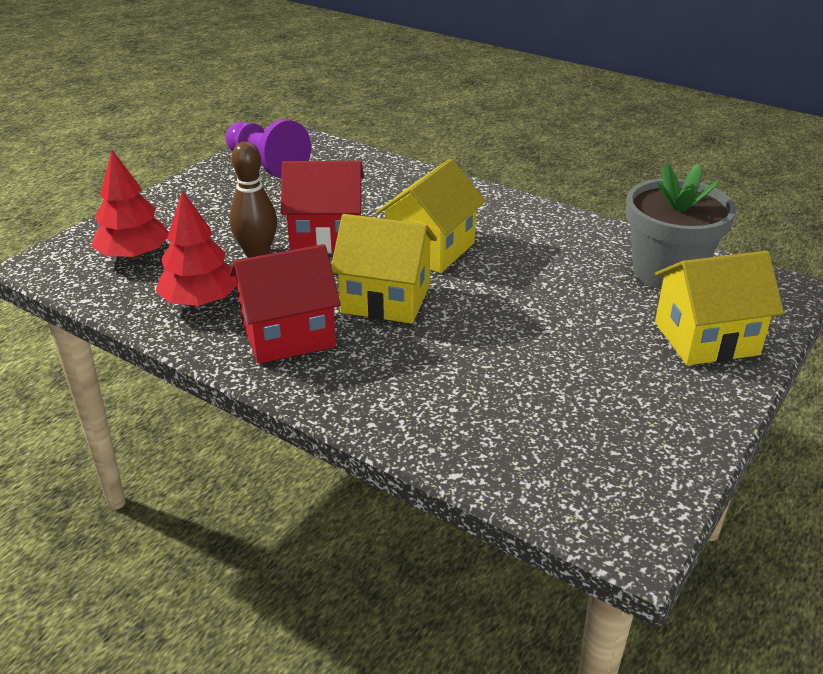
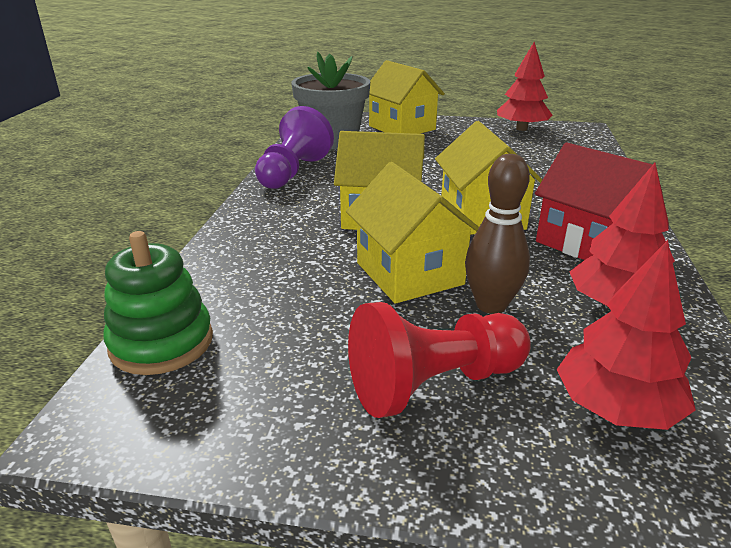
camera: 115 degrees left, 5 degrees down
(214, 212) = (433, 384): none -> red pawn
(267, 165) = (237, 396): purple pawn -> purple pawn (293, 172)
(326, 236) = (409, 273): red house -> yellow house
(332, 152) = (161, 342): none -> green stacking toy
(658, 457) = (521, 129): none -> red tree

